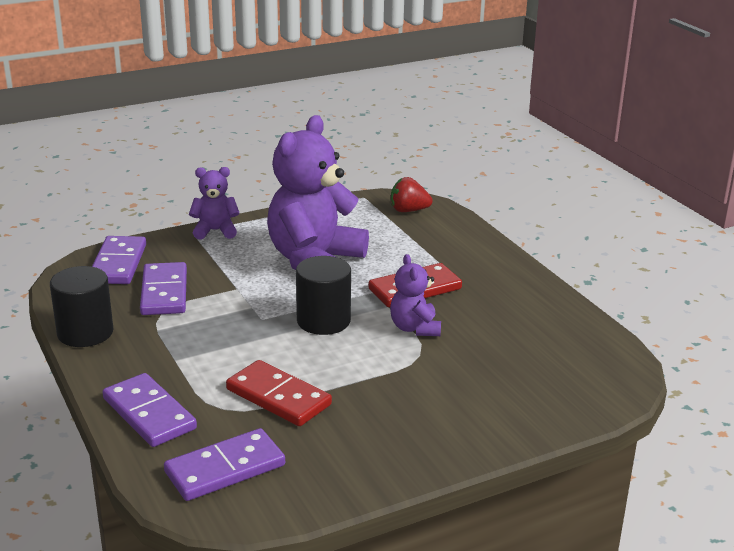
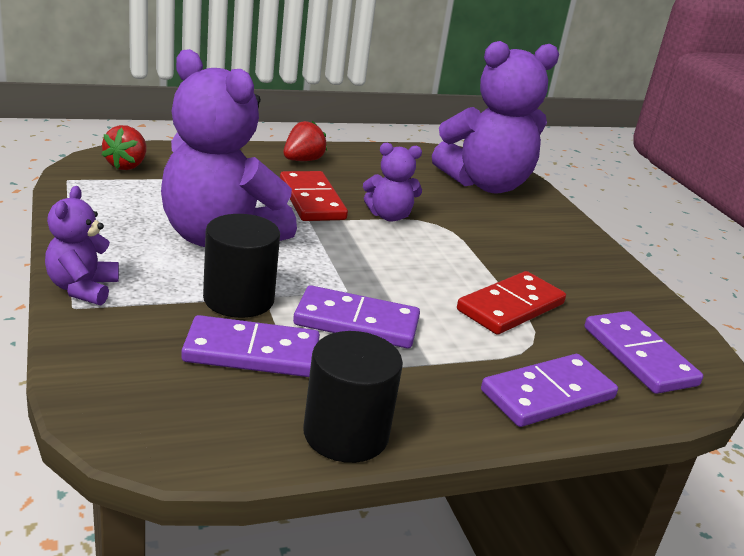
camera: 85 degrees left, 0 degrees up
(118, 264) = (136, 385): purple domino -> purple domino (356, 322)
(323, 321) = (362, 257): black cylinder -> black cylinder (238, 299)
(500, 276) = (302, 160): none -> red strawberry
(551, 382) = (486, 184): none -> purple teddy bear

